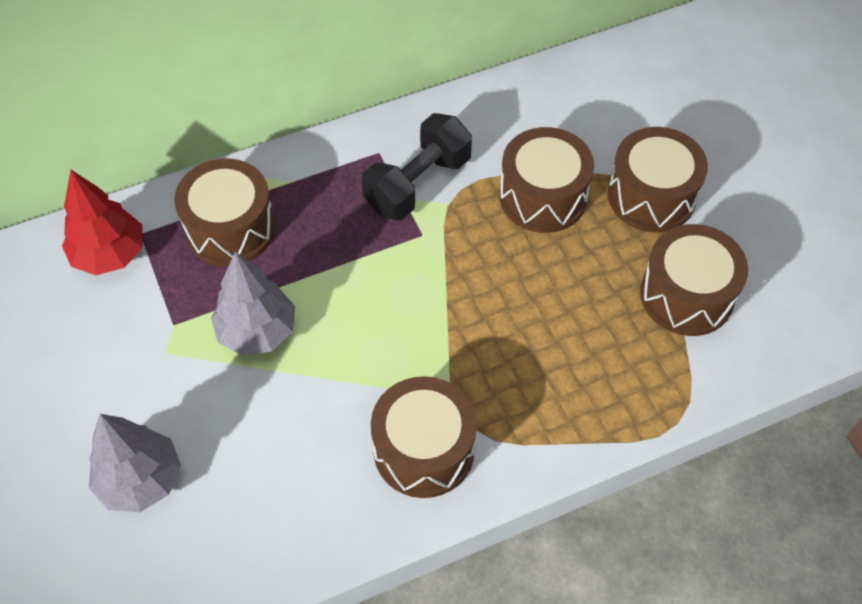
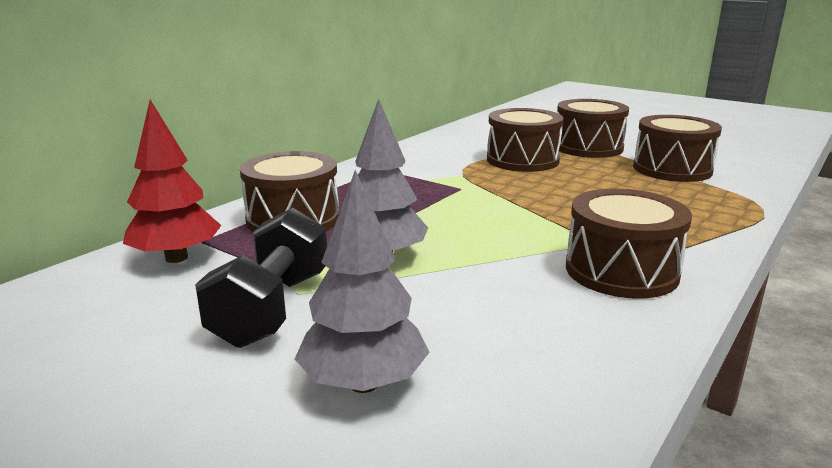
camera: 30 degrees left, 35 degrees down
(418, 184) = (428, 173): black dumbbell -> black dumbbell (272, 308)

